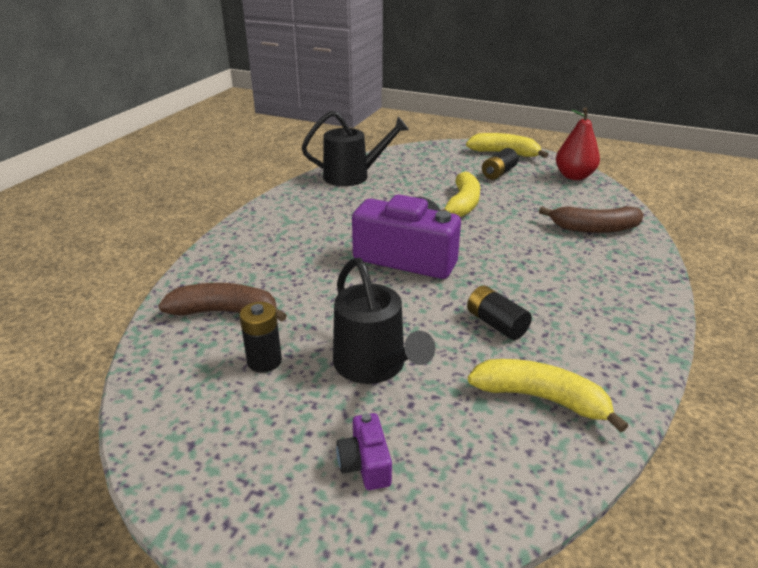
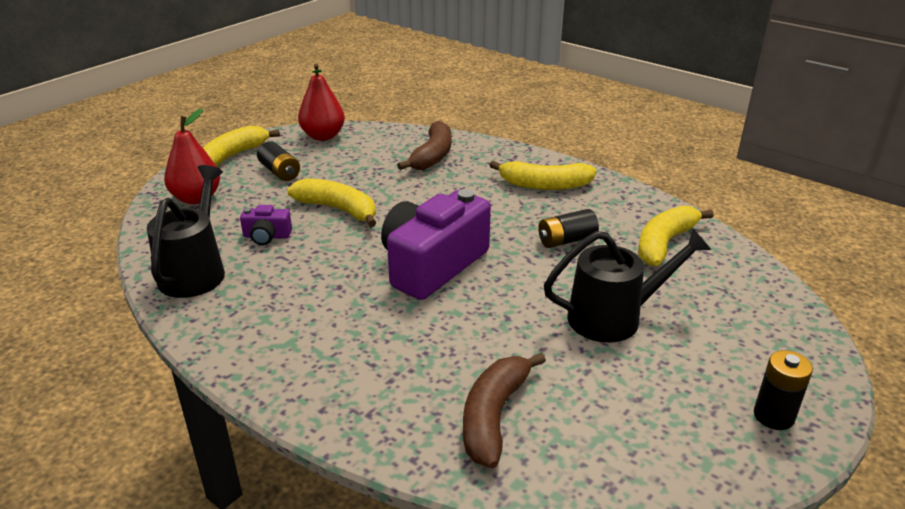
camera: 75 degrees left, 0 degrees up
(264, 361) = (595, 389): black battery -> black battery (773, 416)
(365, 464) = (736, 341): purple camera -> purple camera (267, 236)
(438, 156) = (196, 198): none -> red pear
(599, 299) = (544, 185): none -> yellow banana

